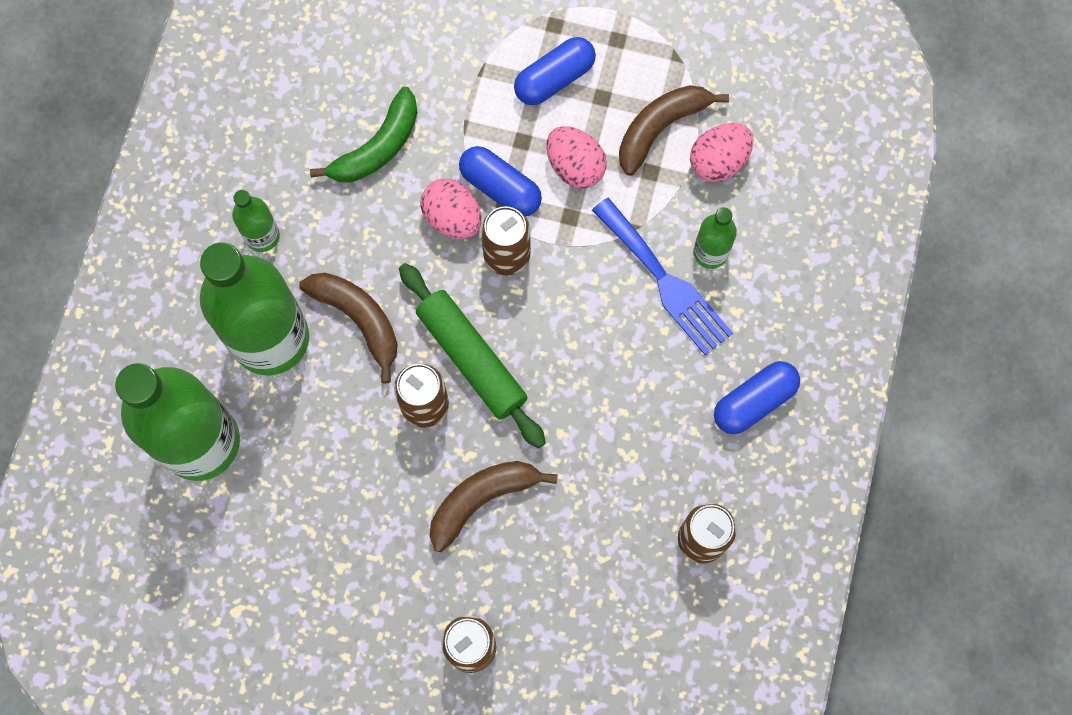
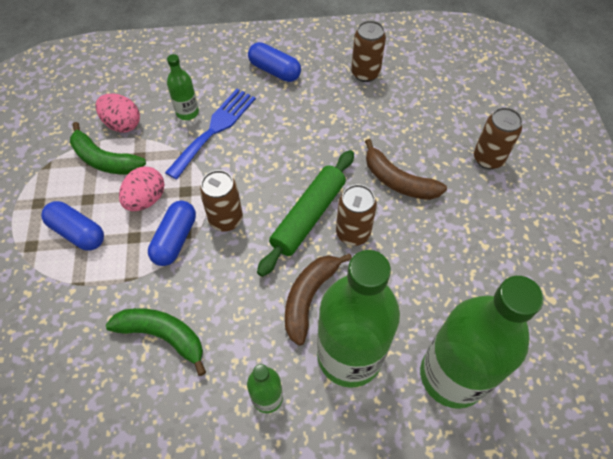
camera: 110 degrees left, 15 degrees down
(452, 218) = (208, 262): pink egg -> none
(660, 128) = (105, 160): brown banana -> green banana

